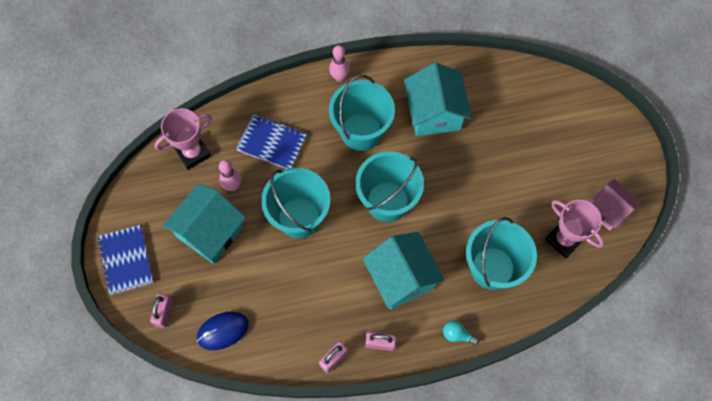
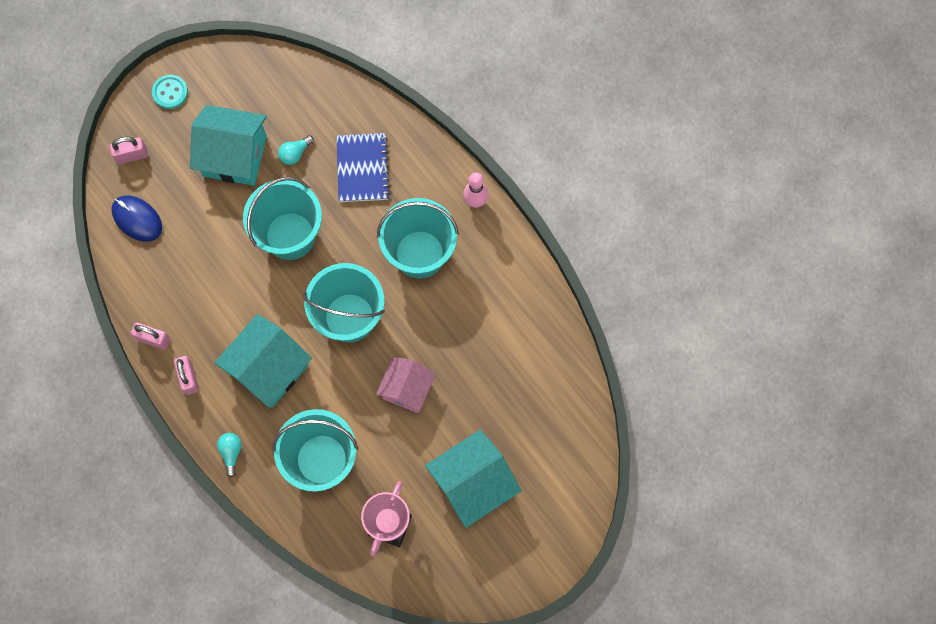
camera: 65 degrees right, 5 degrees up
(126, 260) = (170, 92): blue notebook -> turquoise button
(193, 153) = (314, 96): pink trophy -> none
(233, 186) = (295, 154): pink bowling pin -> turquoise light bulb
(434, 113) = (480, 322): turquoise house -> turquoise house (472, 483)
(608, 210) = (448, 562): pink house -> pink house (407, 389)

